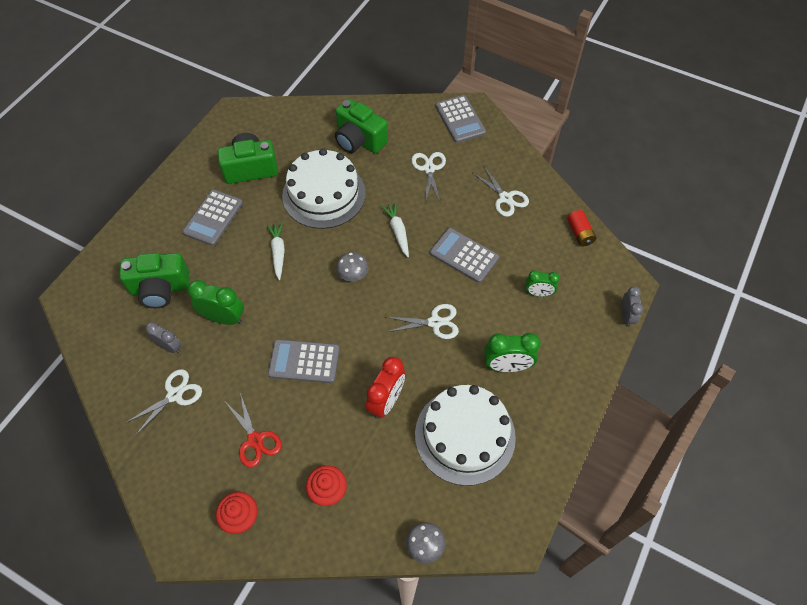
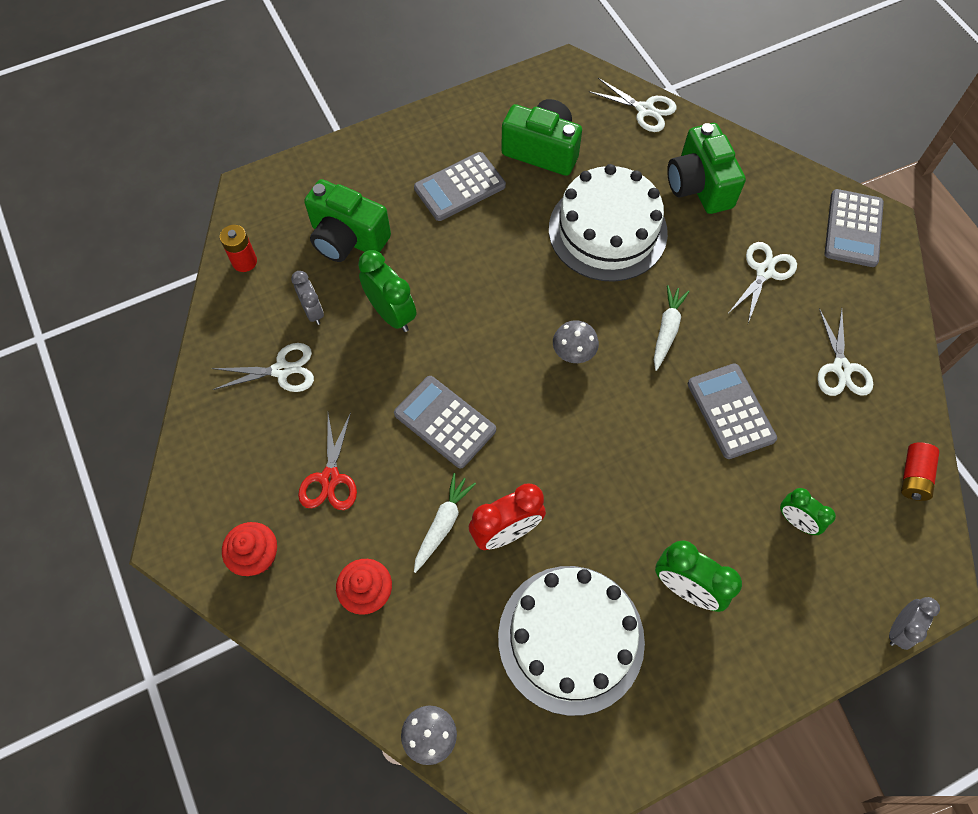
camera: 35 degrees right, 5 degrees up
(98, 343) = (244, 261): none -> red battery
(278, 252) = (504, 271): white carrot -> white carrot (443, 524)
(435, 322) = (633, 473): white scissors -> white scissors (645, 110)

